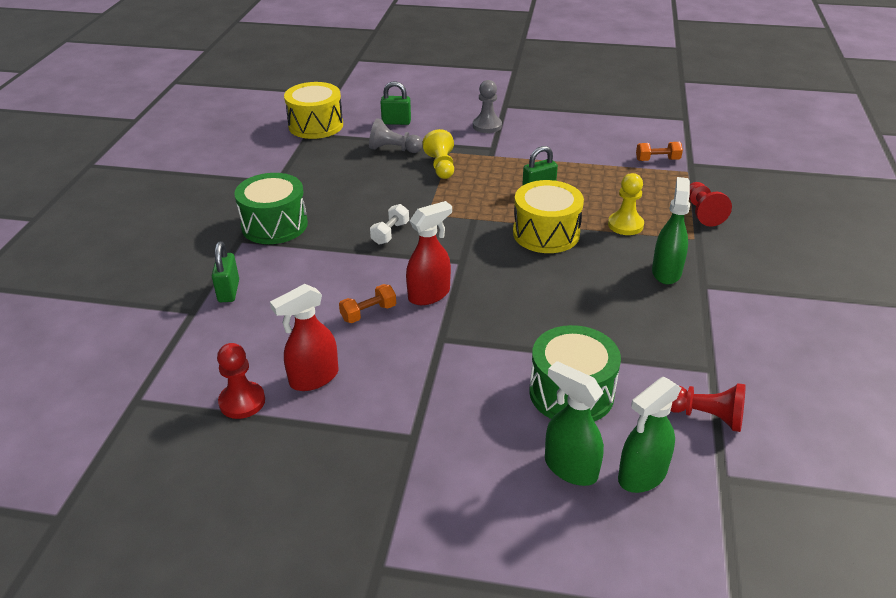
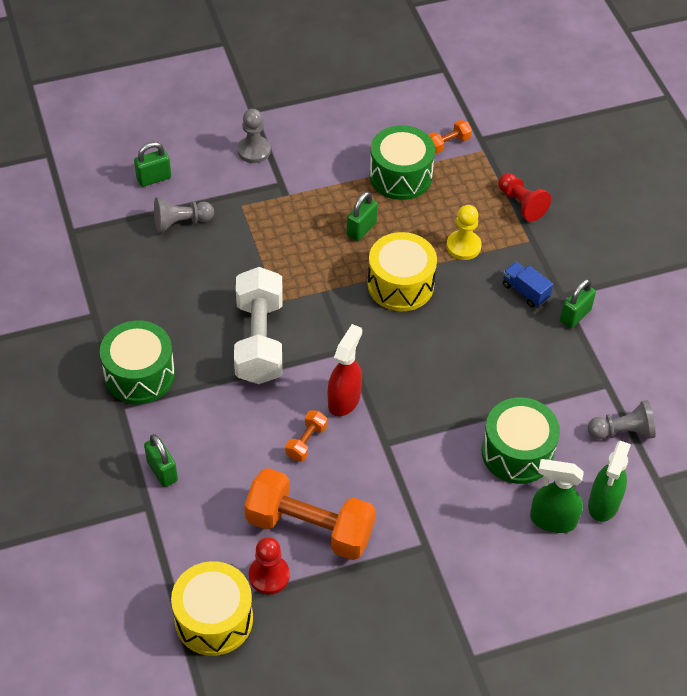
camera: 30 degrees left, 15 degrees up
(313, 378) = (309, 528): red spray bottle -> orange dumbbell
(316, 125) = (69, 215): yellow drum -> yellow drum (214, 619)
(390, 233) = (259, 340): white dumbbell -> white dumbbell, size x2.27
(441, 166) = (246, 230): yellow pawn -> none
(599, 168) = (400, 176): none -> green drum
(666, 272) = (525, 291): green spray bottle -> blue truck
(705, 416) = (622, 431): red pawn -> grey pawn
(708, 304) = (575, 316): none -> green padlock

